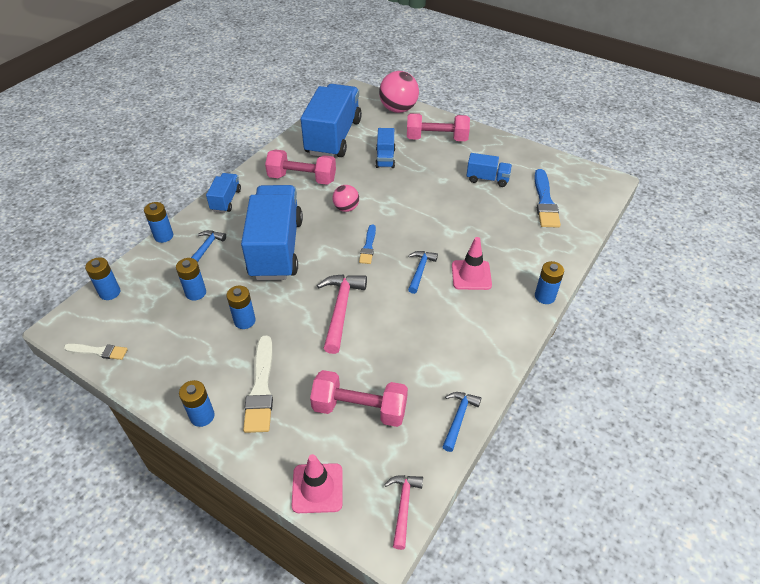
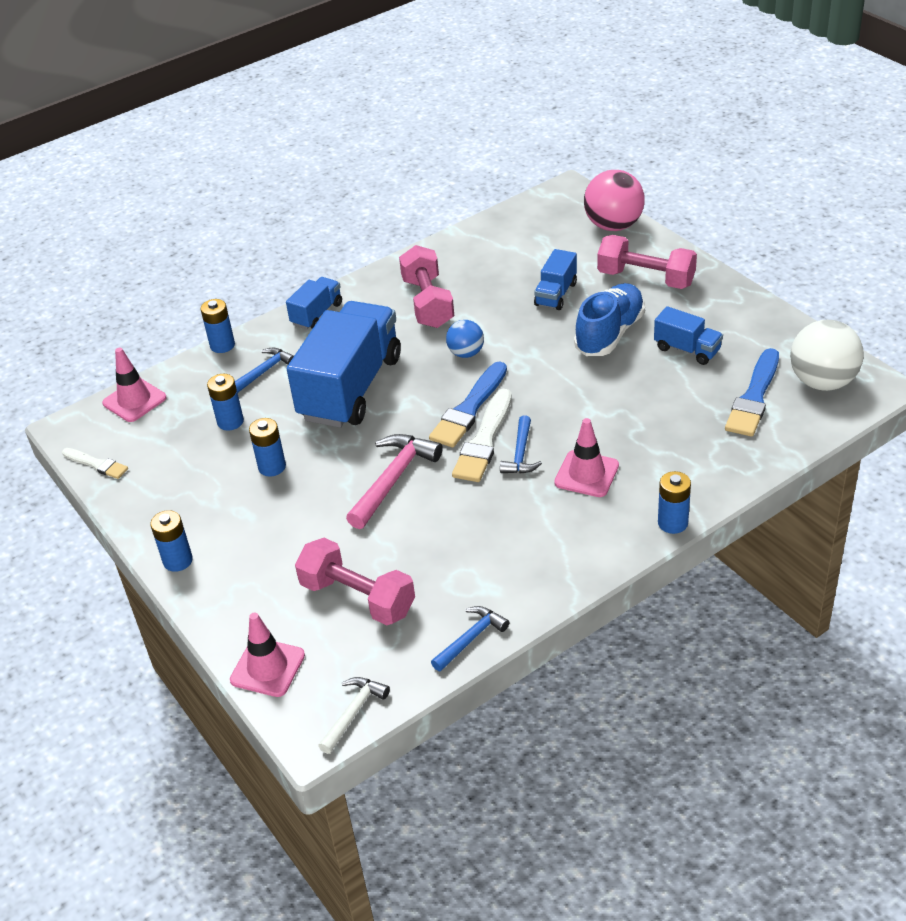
camera: 25 degrees right, 5 degrees down
(110, 292) = (134, 400): blue battery -> pink traffic cone
(261, 388) = (255, 547): white brush -> white brush (484, 440)
(302, 178) = (427, 303): pink dumbbell -> pink dumbbell turned 45 degrees clockwise
(333, 137) = (499, 252): blue truck -> none
(346, 208) = (466, 353): pink ball -> blue ball
(368, 246) = (469, 409): blue brush -> blue brush, size x1.70
(403, 506) = (353, 713): pink hammer -> white hammer
(420, 270) = (521, 454): blue hammer -> blue hammer turned 150 degrees clockwise
(434, 178) = (609, 334): none -> blue shoe
(578, 184) = (822, 382): none -> white ball

